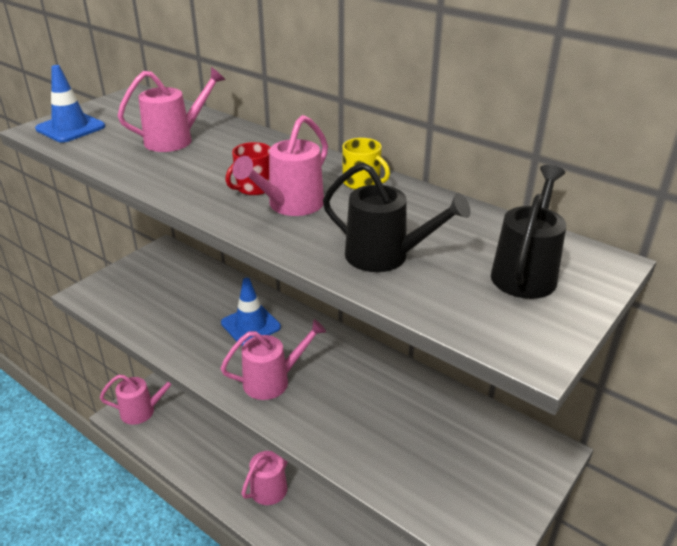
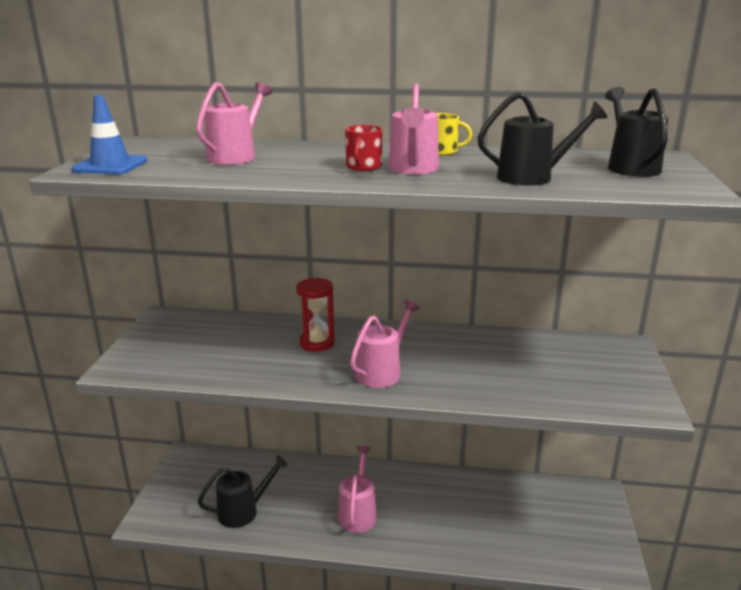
camera: 30 degrees left, 10 degrees down
(143, 411) = (172, 507): pink watering can -> none
(190, 439) = (244, 511): none -> black watering can
(250, 325) = (317, 343): blue traffic cone -> red hourglass

